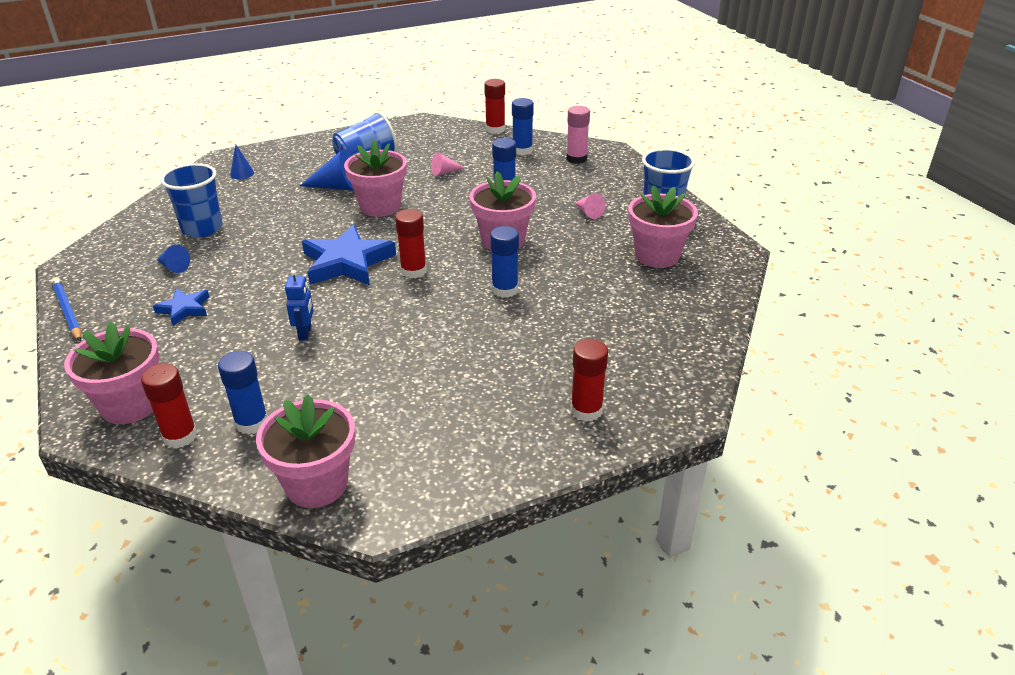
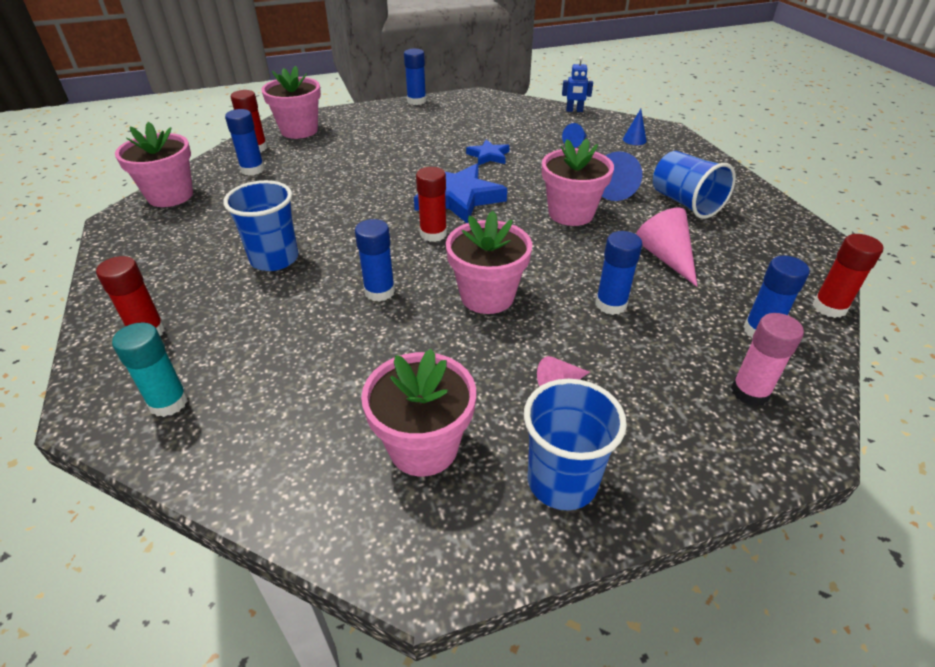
camera: 95 degrees right, 5 degrees up
(67, 311) = (416, 101): blue pencil -> blue glue stick
(173, 267) = (467, 127): blue cone -> blue cone (575, 143)
(184, 309) = (405, 136): blue star -> blue star (488, 156)
(202, 229) = (527, 132): blue cup -> blue cup (274, 259)
(305, 333) = (351, 183): blue robot -> blue robot (574, 110)
(444, 172) = (665, 257): pink cone -> pink cone, size x1.74
(662, 370) = (168, 402): none -> turquoise glue stick

